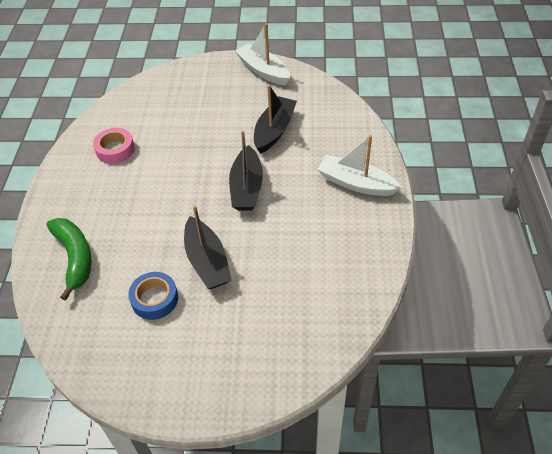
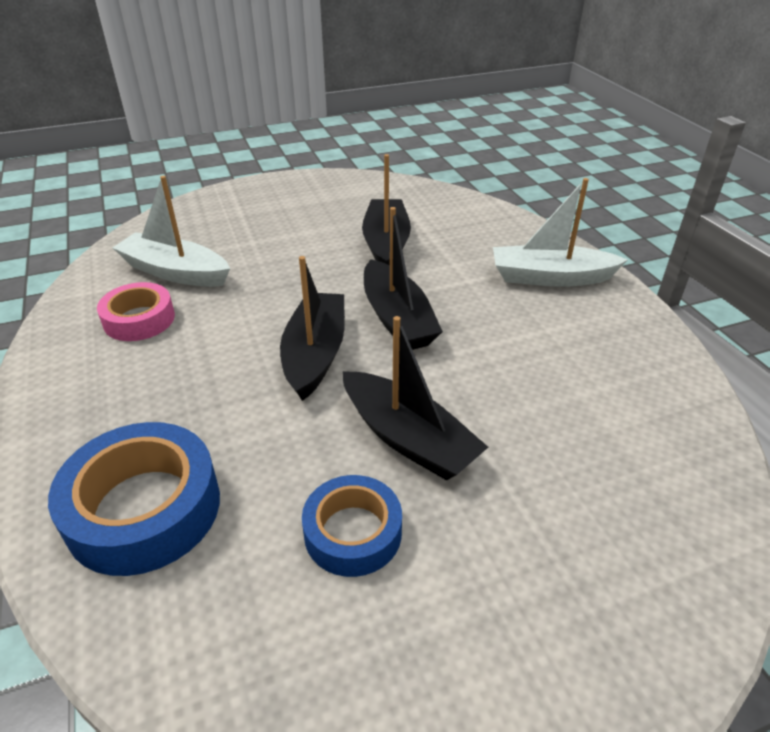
camera: 25 degrees left, 10 degrees down
(75, 258) = (144, 508): green banana -> blue tape
(190, 198) = (315, 354): none -> black boat
(263, 71) = (321, 186): white boat -> white boat (175, 272)

